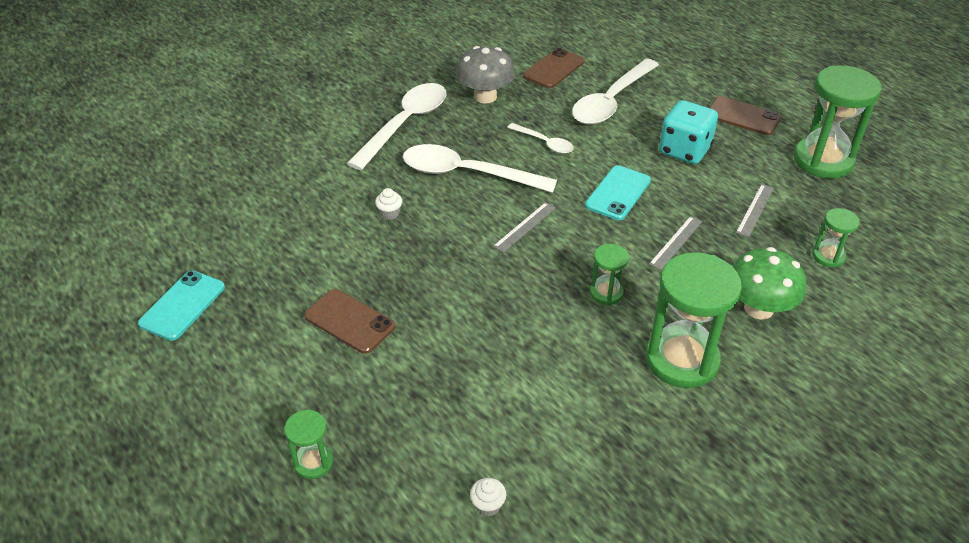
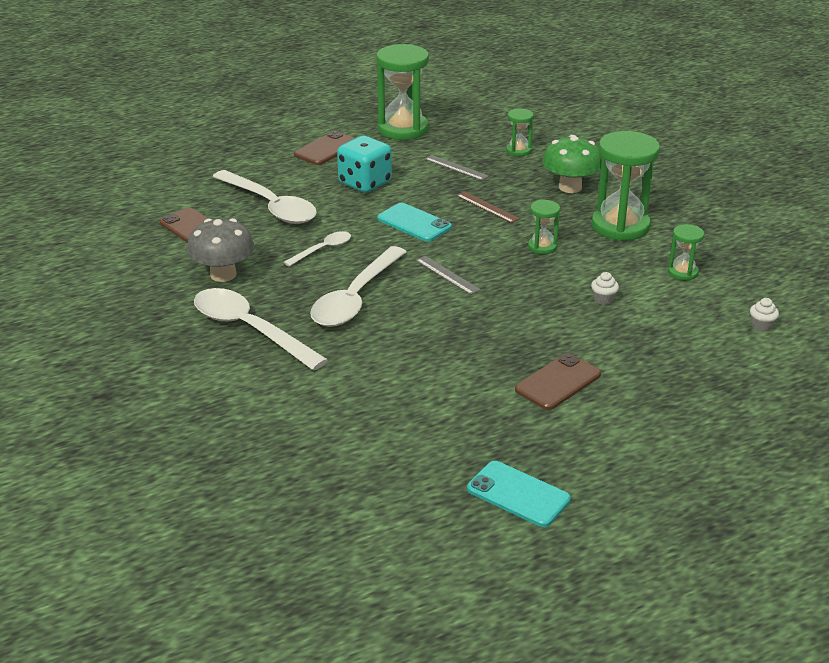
camera: 80 degrees left, 10 degrees down
(313, 462) = (725, 409): green hourglass -> green hourglass (682, 272)
(389, 213) = (404, 349): white cupcake -> white cupcake (603, 299)
(676, 242) = (487, 207): grey ruler -> brown ruler

